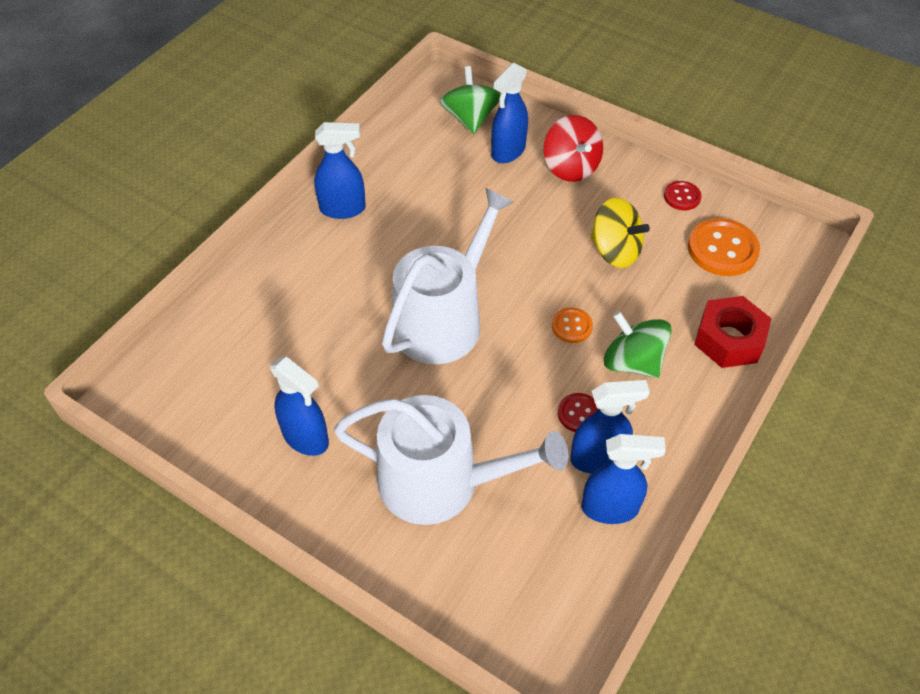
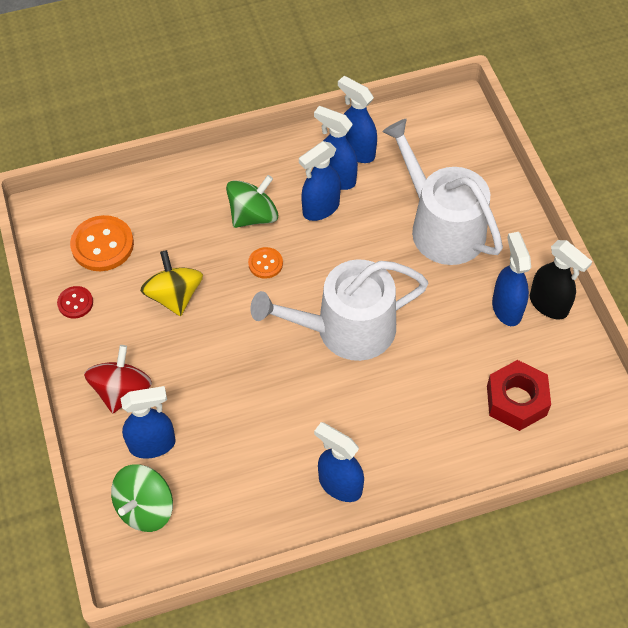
camera: 140 degrees left, 5 degrees up
(263, 471) = (549, 305): none -> black spray bottle
(579, 414) = (320, 208): red button -> blue spray bottle
(632, 362) = (253, 215): green spinning top -> green spinning top turned 120 degrees counterclockwise
(729, 339) = (178, 188): red nut -> red nut (516, 400)

